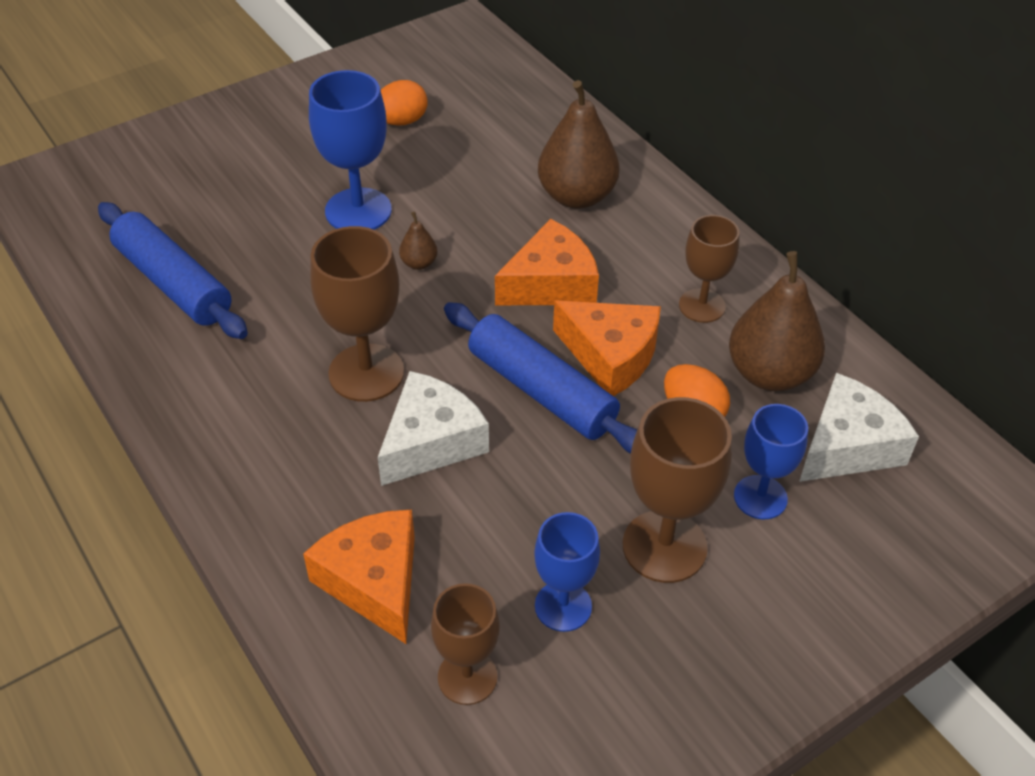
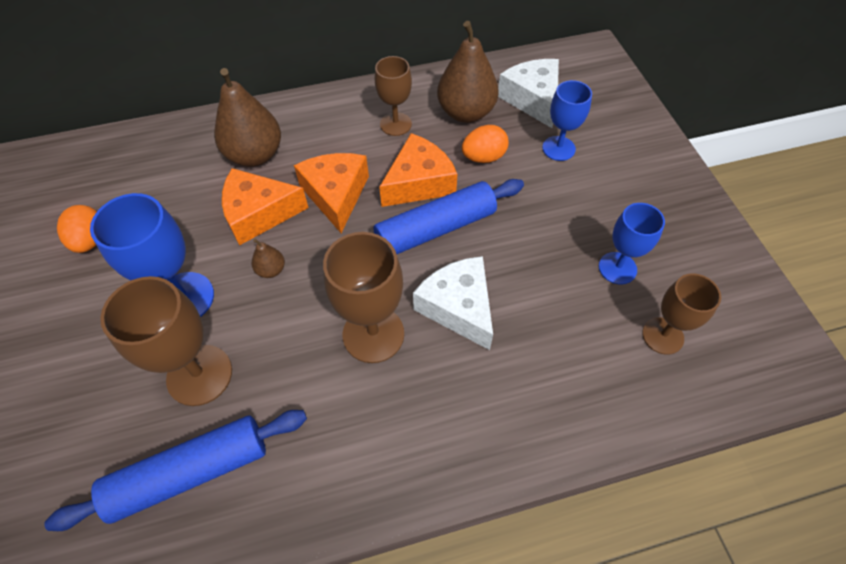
camera: 70 degrees left, 10 degrees up
(374, 582) = (575, 374): orange cheese -> orange cheese (259, 213)
(664, 546) = (583, 204): brown goblet -> brown goblet (199, 375)

